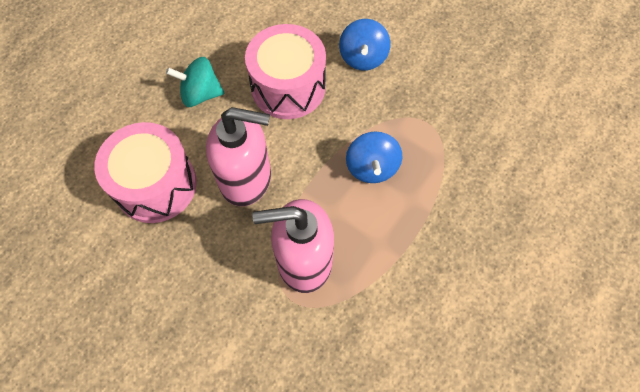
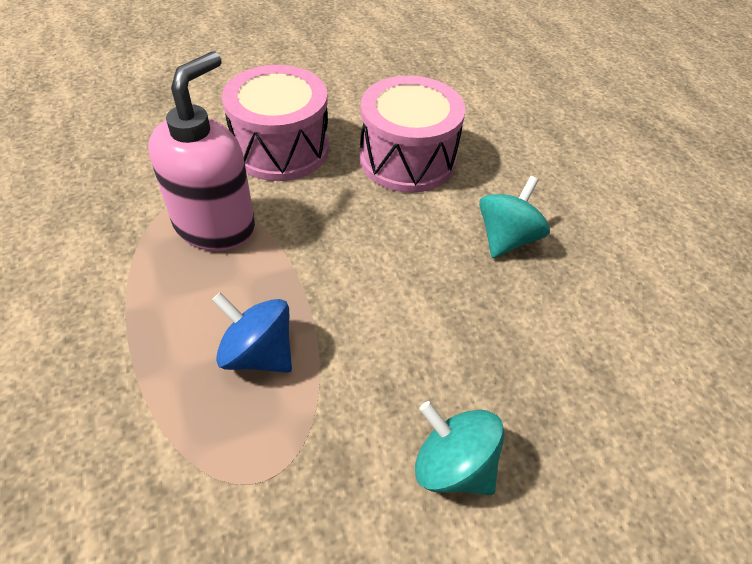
camera: 120 degrees right, 15 degrees down
(246, 179) = (354, 226): pink soap dispenser -> none
(288, 87) = (459, 331): pink drum -> pink drum (281, 148)
(363, 58) = (453, 466): blue spinning top -> turquoise spinning top

